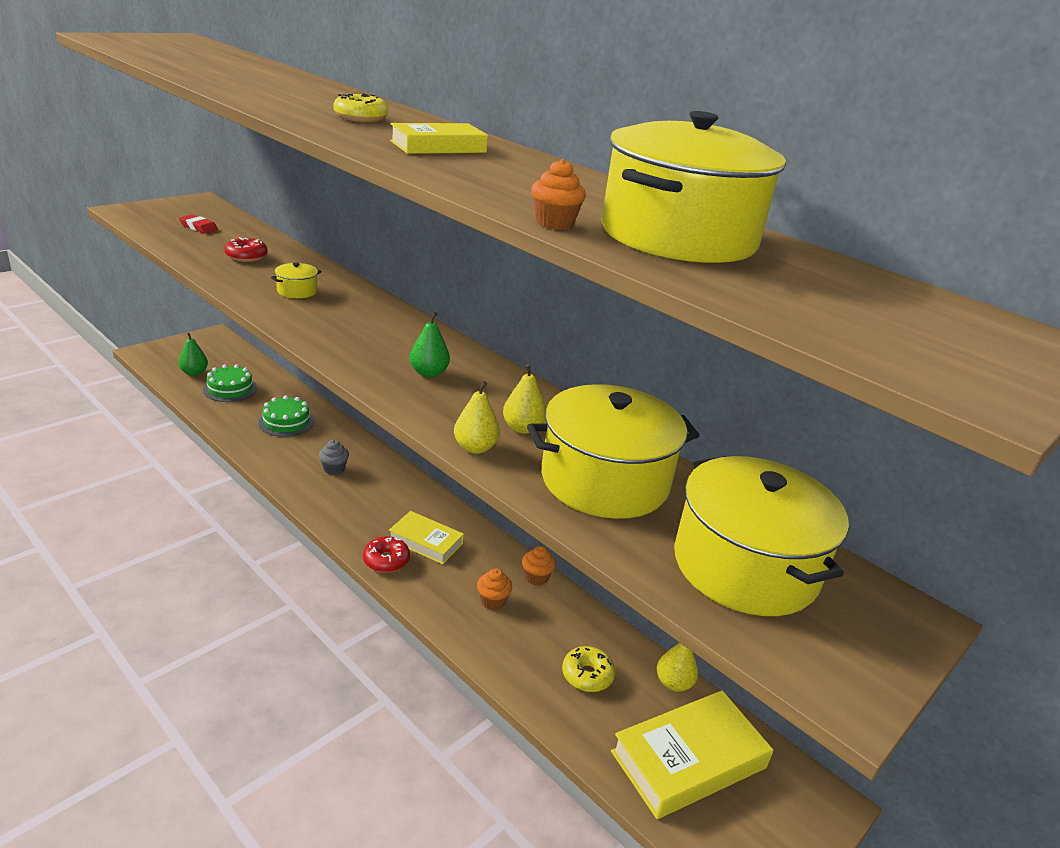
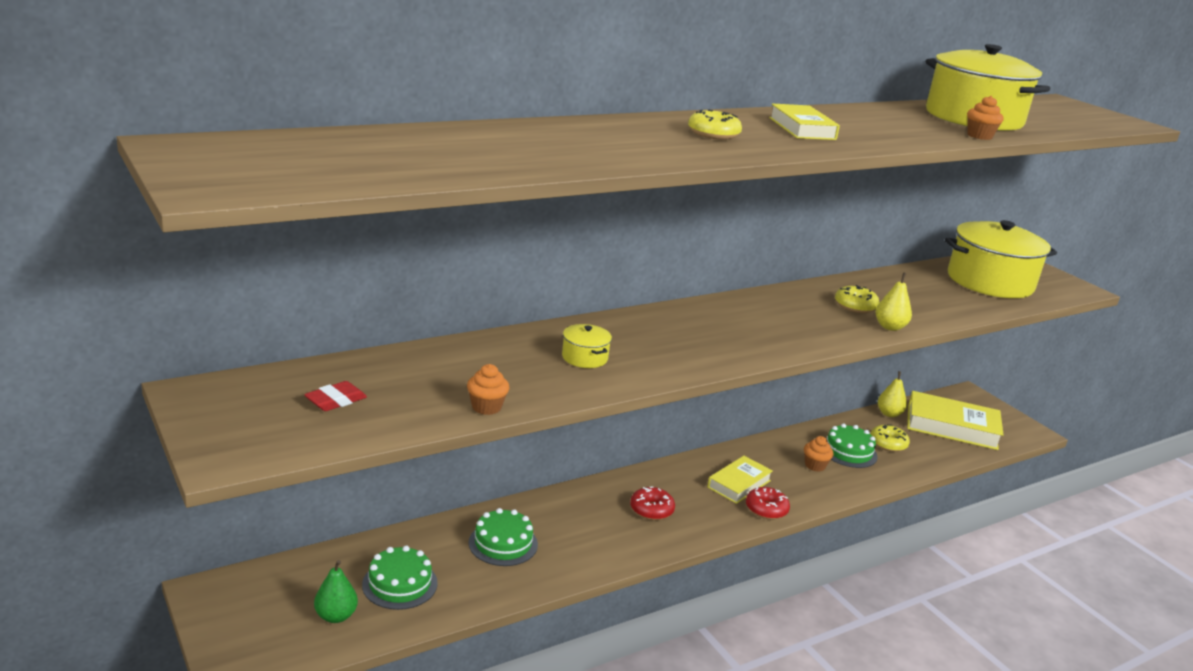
camera: 75 degrees left, 5 degrees down
(246, 256) = (467, 376): red donut -> red donut (651, 510)
(334, 469) = (612, 520): grey cupcake -> none
(429, 373) = (772, 323): green pear -> none
(522, 428) = (855, 306): yellow pear -> yellow donut
(536, 577) = (785, 440): orange cupcake -> orange cupcake (486, 407)
(542, 633) = (848, 451): none -> green cake
(604, 480) = (916, 296): yellow pot -> none
(689, 760) = (951, 427): yellow book -> yellow book turned 60 degrees counterclockwise

